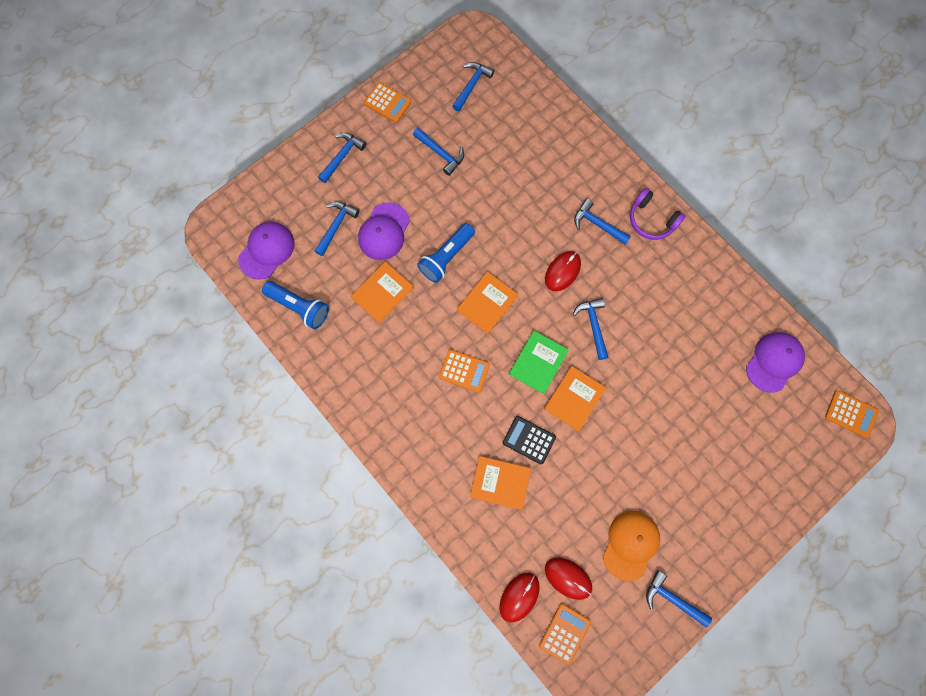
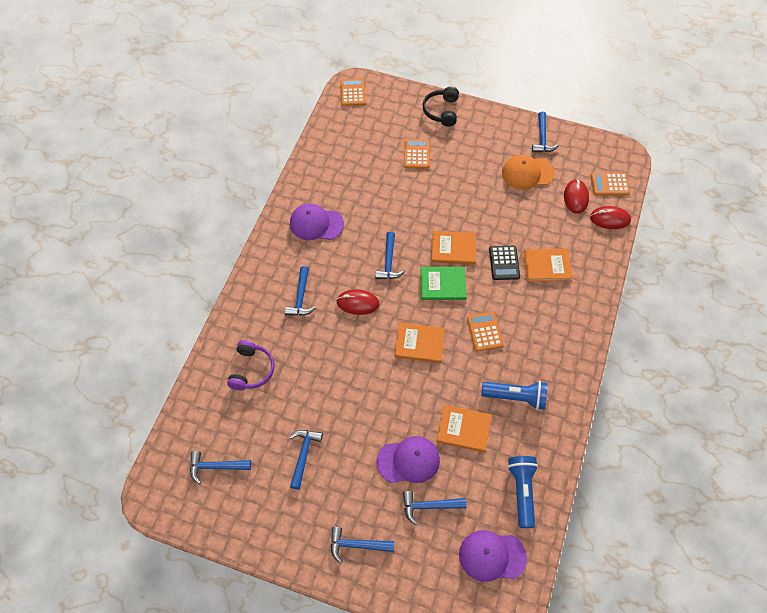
camera: 120 degrees left, 15 degrees down
(387, 102) = (275, 536): orange calculator -> orange calculator (416, 154)
(446, 257) = (400, 395): blue flashlight -> blue flashlight (516, 397)
(500, 482) = (547, 266): orange book -> orange book turned 75 degrees counterclockwise
(593, 325) = (389, 262): blue hammer -> blue hammer turned 45 degrees counterclockwise
(651, 220) = (275, 262): purple headphones -> purple headphones (252, 370)
(773, 502) = (441, 111): none -> black headphones
(774, 362) = (343, 144): purple cap -> purple cap (316, 224)

